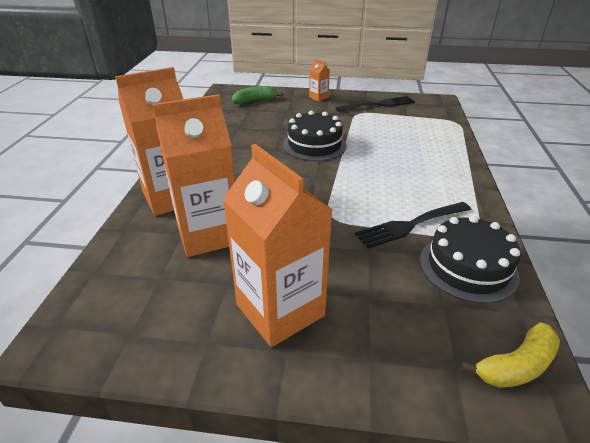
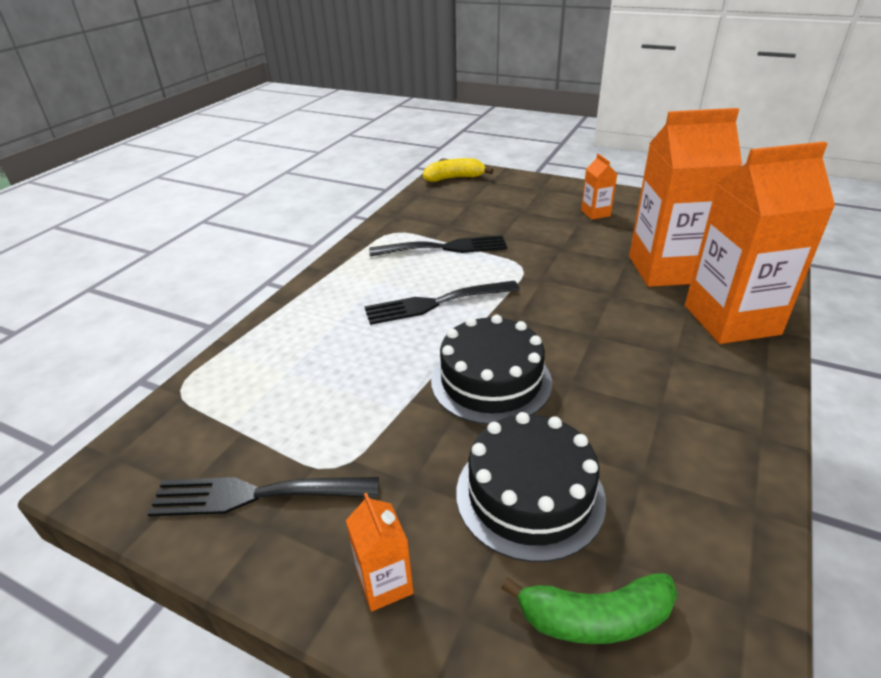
camera: 160 degrees left, 0 degrees up
(280, 310) = (595, 213): orange carton -> orange carton, size x0.43
(375, 177) = (436, 303): none -> black fork
(468, 267) = (428, 215): black cake -> black cake (530, 495)

